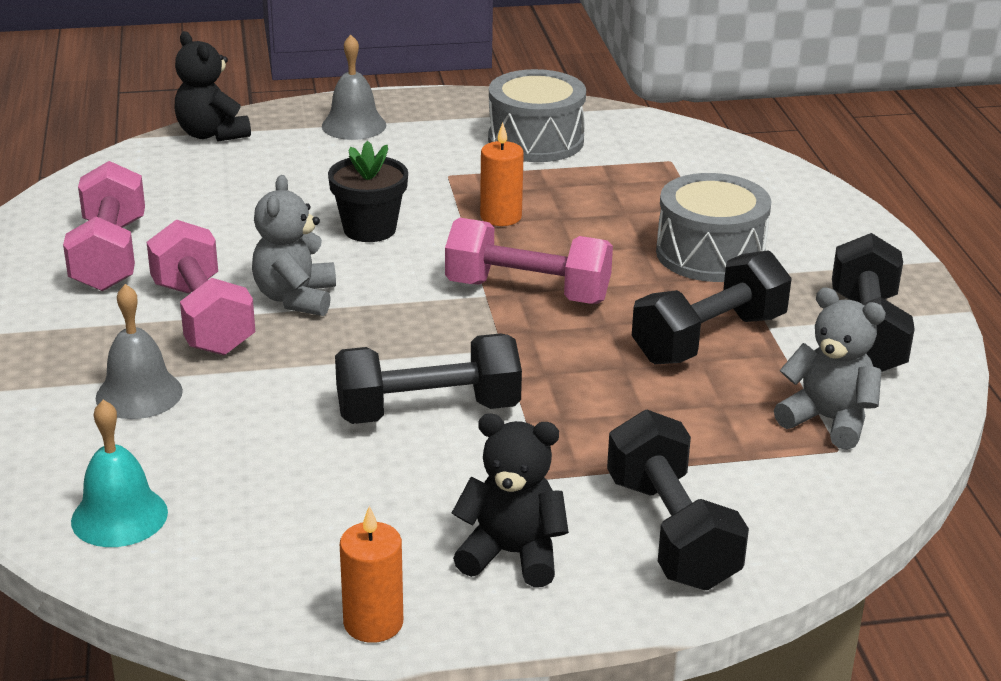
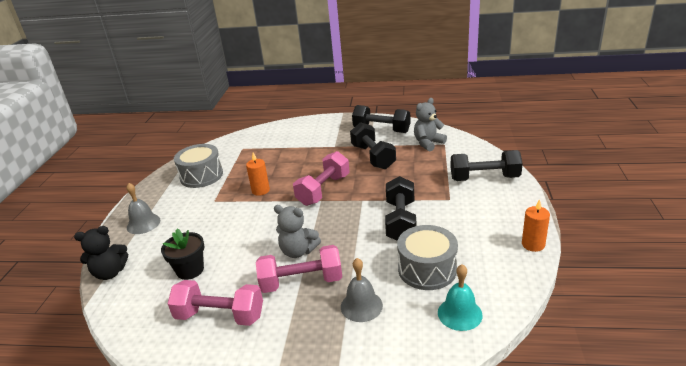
camera: 70 degrees left, 0 degrees up
(369, 229) = (249, 226): black flower pot -> black flower pot (190, 270)
(512, 554) = (494, 210): black teddy bear -> none
(710, 254) = (317, 149): grey drum -> grey drum (427, 269)

